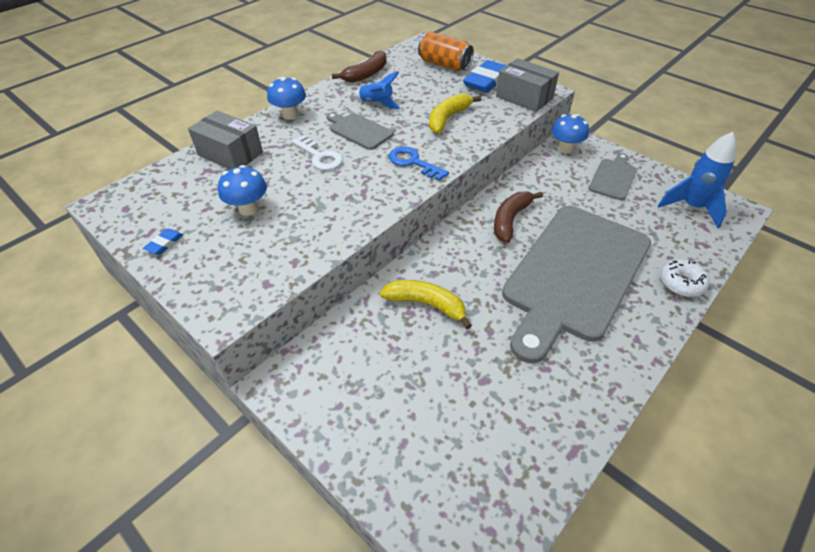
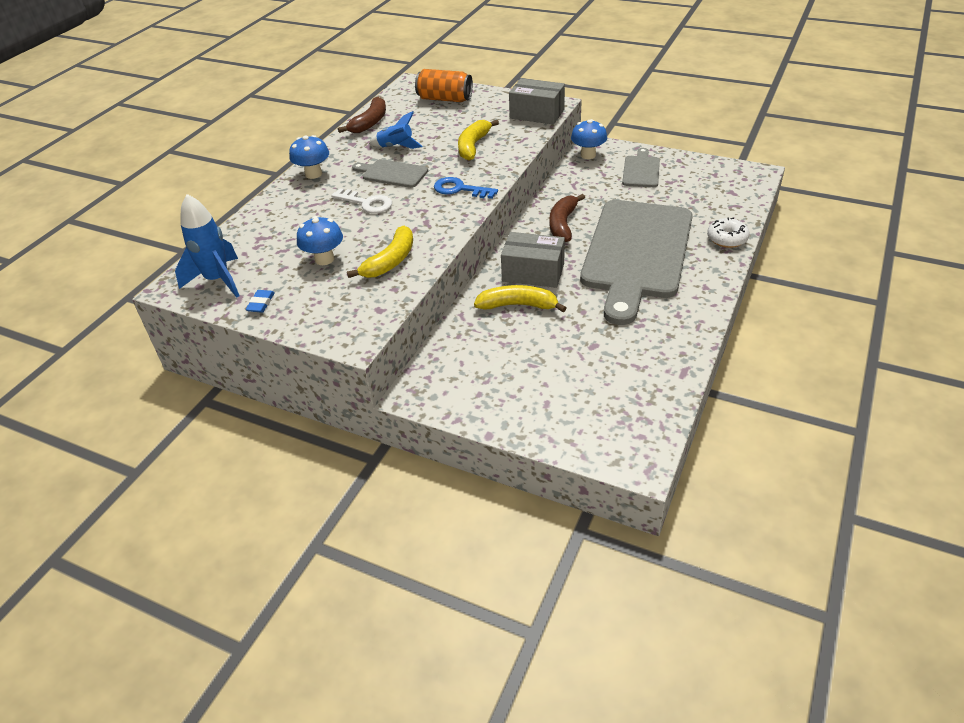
camera: 15 degrees left, 5 degrees down
(230, 154) = (274, 219): grey box -> grey box (533, 272)
(307, 228) = (390, 261): none -> yellow banana
(486, 81) = (494, 106): blue eraser -> none
(691, 207) = (717, 179): blue rocket -> blue rocket (218, 280)

